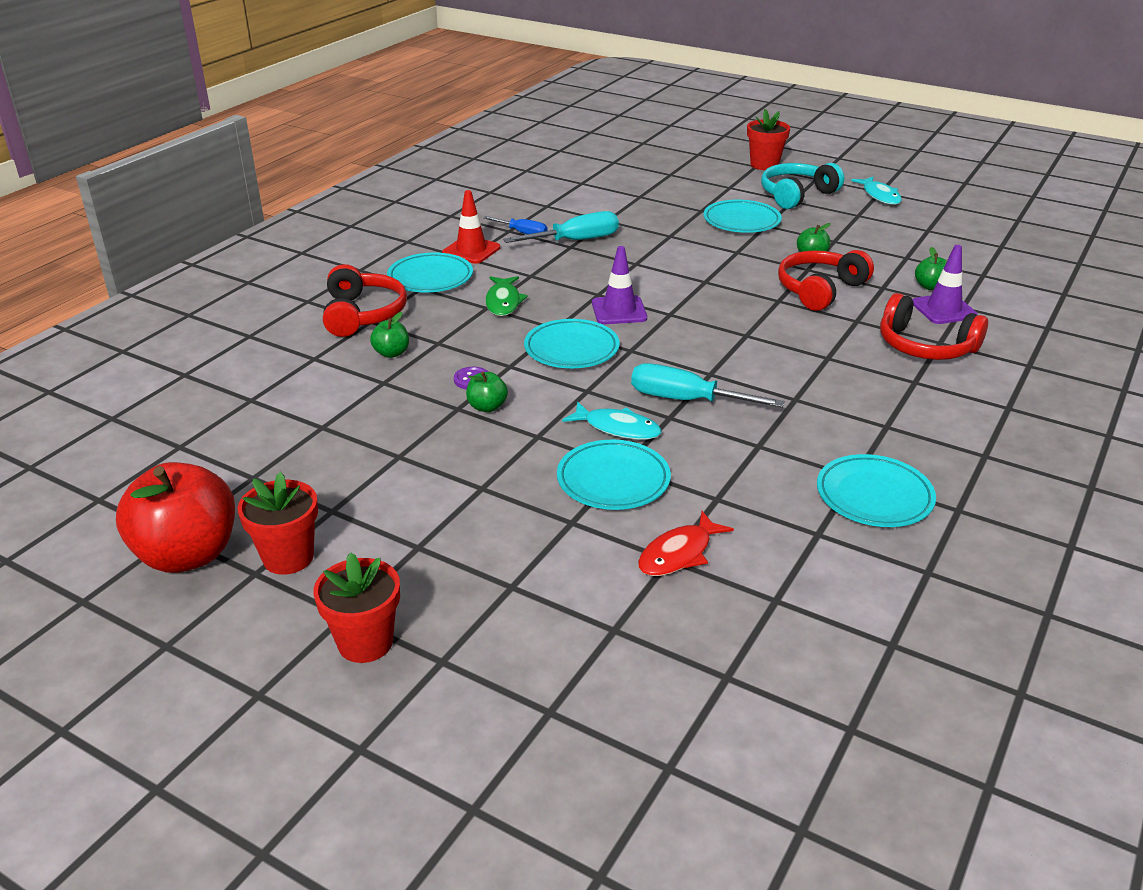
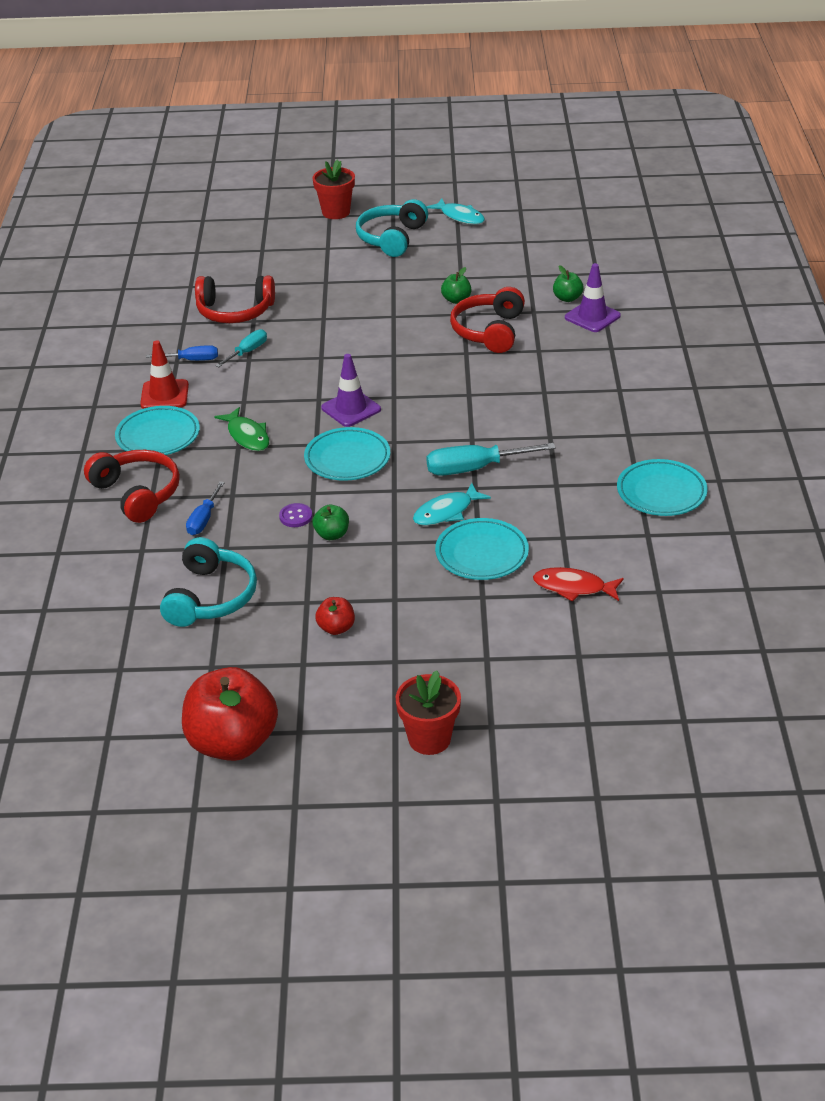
camera: 30 degrees left, 5 degrees up
(288, 557) = (310, 710): red flower pot -> none
(323, 417) = (210, 597): none -> turquoise headphones
(391, 353) = (204, 519): green apple -> blue screwdriver
(398, 491) = (336, 628): none -> red apple
(575, 241) = (247, 352): turquoise screwdriver -> turquoise screwdriver, size x0.61
(617, 428) = (446, 512): turquoise fish -> turquoise fish turned 150 degrees clockwise
(679, 554) = (573, 587): red fish -> red fish turned 90 degrees clockwise
(741, 221) = (370, 282): turquoise plate -> none
(925, 346) = (603, 355): red headphones -> red headphones (235, 311)

